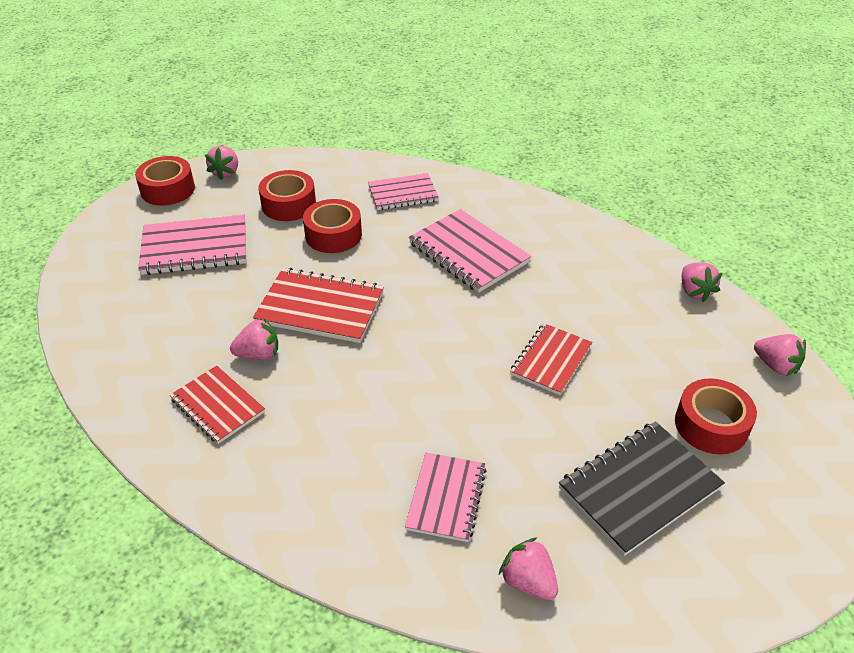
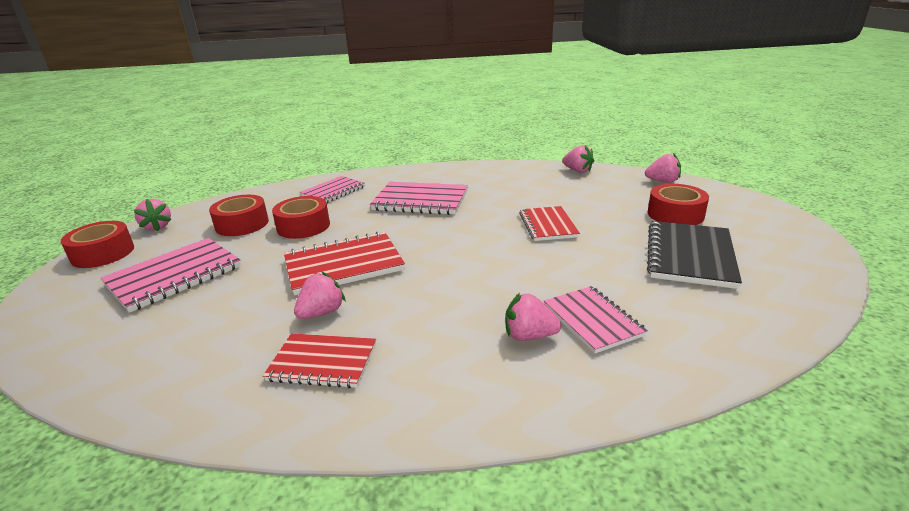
camera: 35 degrees left, 15 degrees down
(528, 581) = (714, 334): pink strawberry -> pink strawberry (529, 336)

